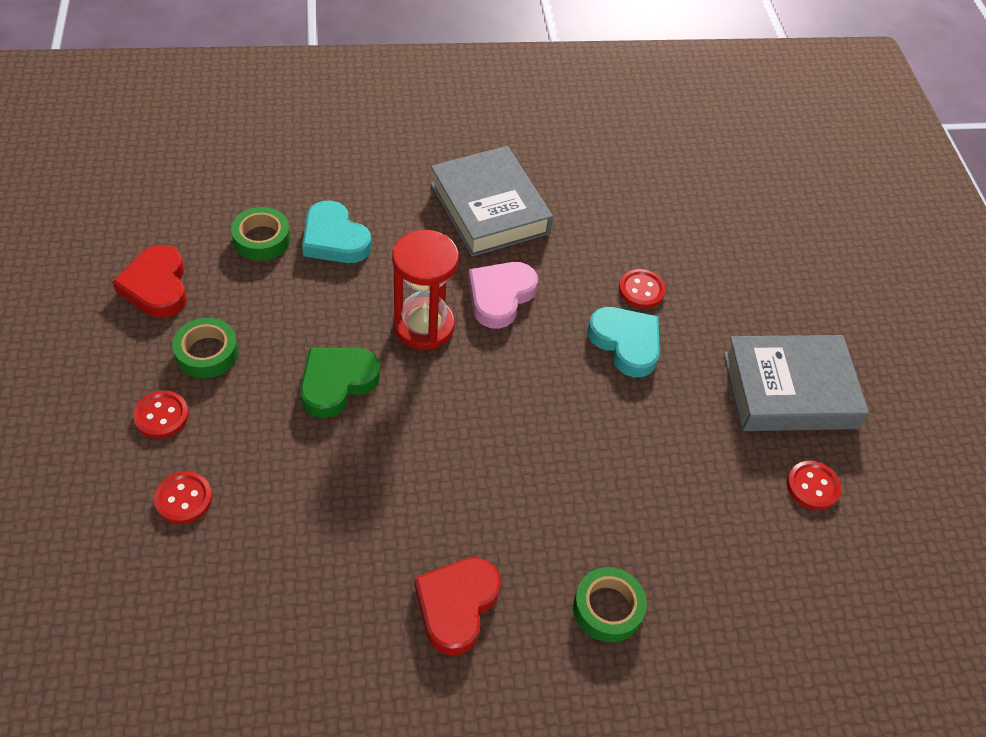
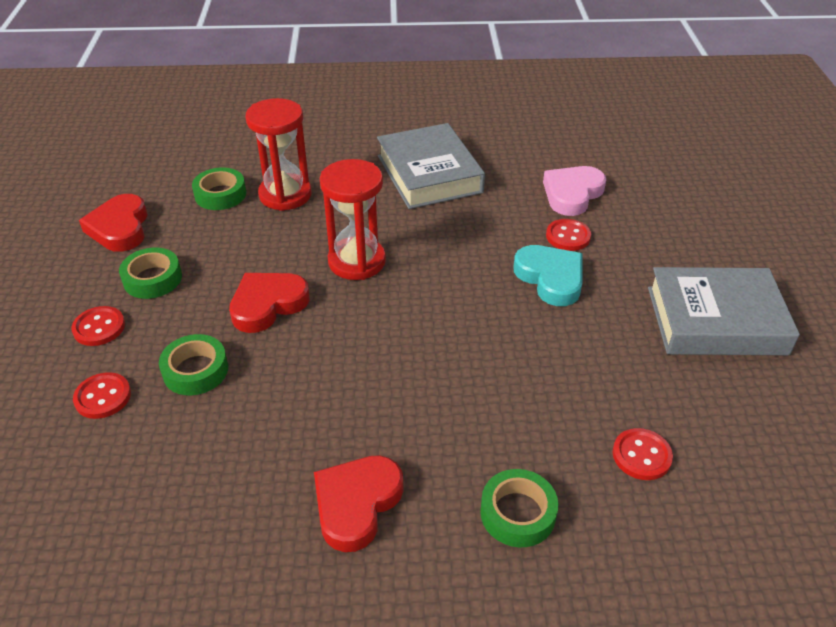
camera: 10 degrees right, 10 degrees down
(274, 464) = (195, 370): none -> green tape
(334, 239) = (285, 195): turquoise heart -> red hourglass
(337, 383) = (268, 304): green heart -> red heart
(500, 296) = (432, 239): pink heart -> pink heart (572, 194)
(812, 486) = (742, 406): red button -> red button (641, 455)

